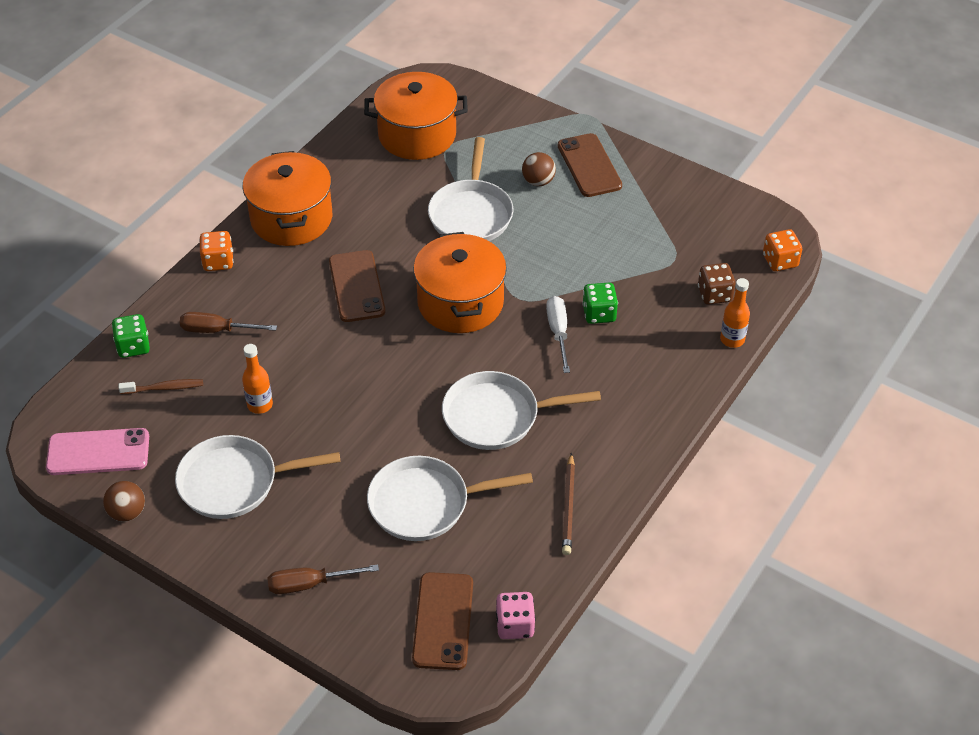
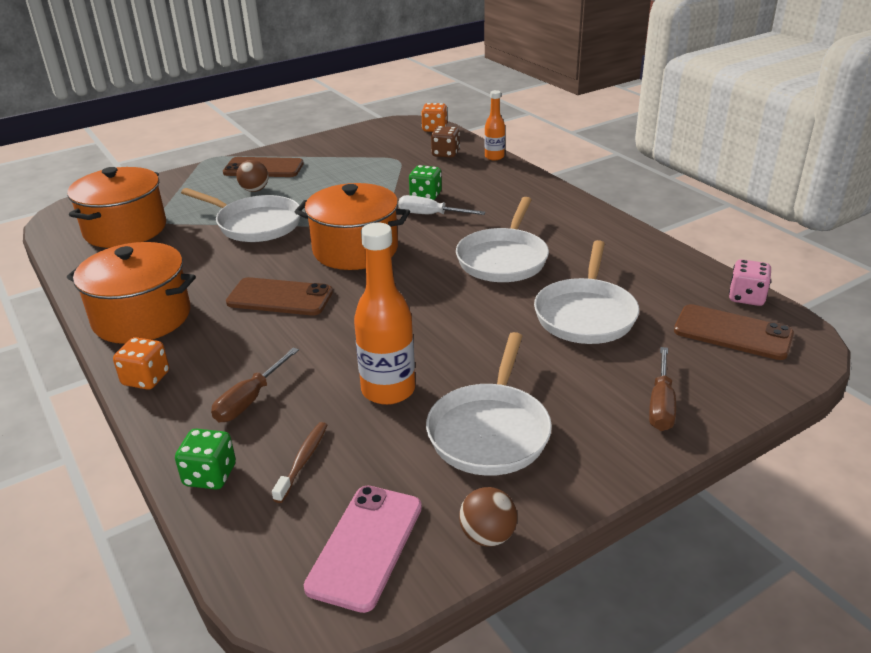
camera: 65 degrees left, 15 degrees down
(260, 405) = (388, 390): orange bottle -> orange bottle, size x1.74
(568, 506) = (623, 248): brown pencil -> none

